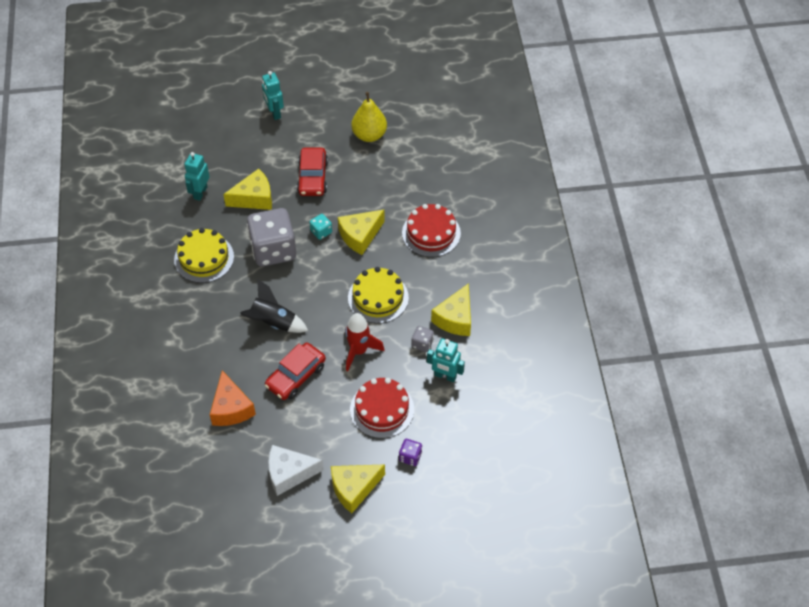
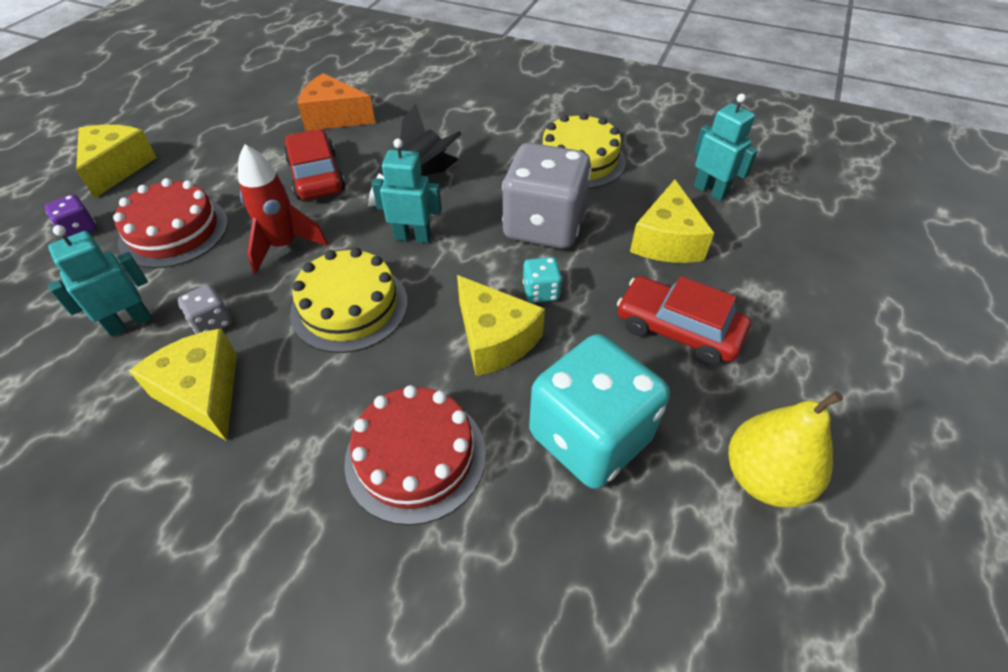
camera: 120 degrees right, 5 degrees down
(274, 113) = (884, 339): turquoise robot -> turquoise robot (413, 237)
(289, 473) = (204, 130): white cheese -> none
(360, 236) = (494, 339): yellow cheese -> yellow cheese turned 150 degrees clockwise
(386, 187) = (590, 437): none -> turquoise dice

